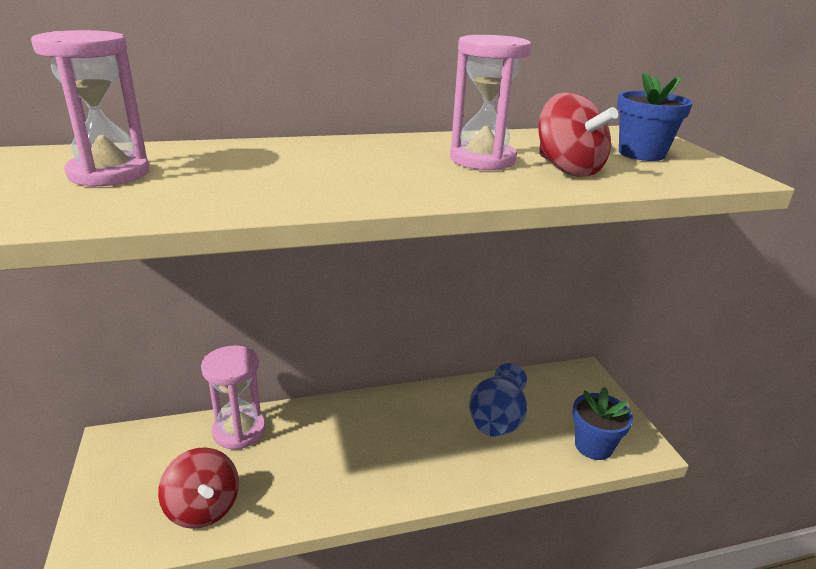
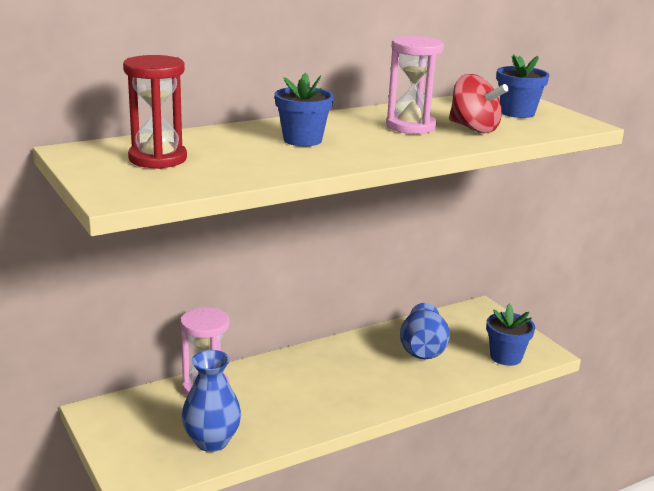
camera: 15 degrees left, 5 degrees down
(109, 173) = (157, 159): pink hourglass -> red hourglass
(203, 508) = (212, 441): red spinning top -> blue vase
(323, 165) = (302, 140): none -> blue flower pot

